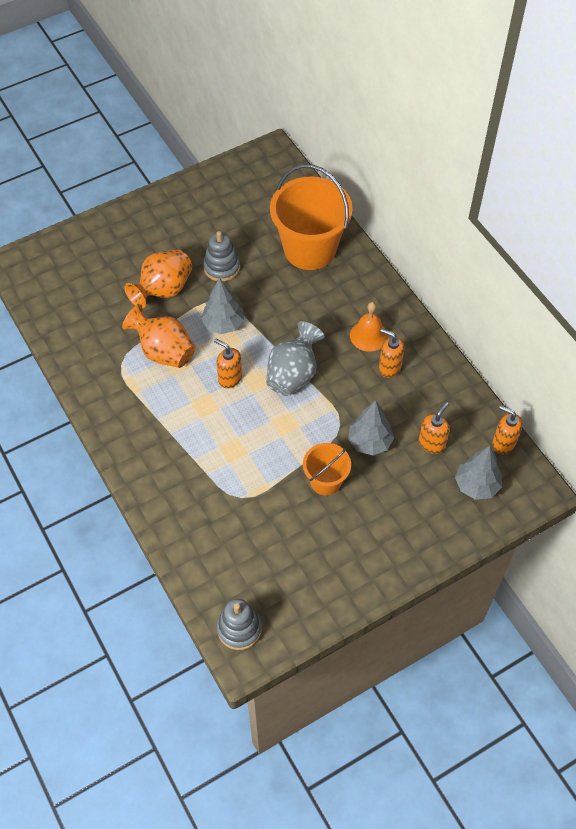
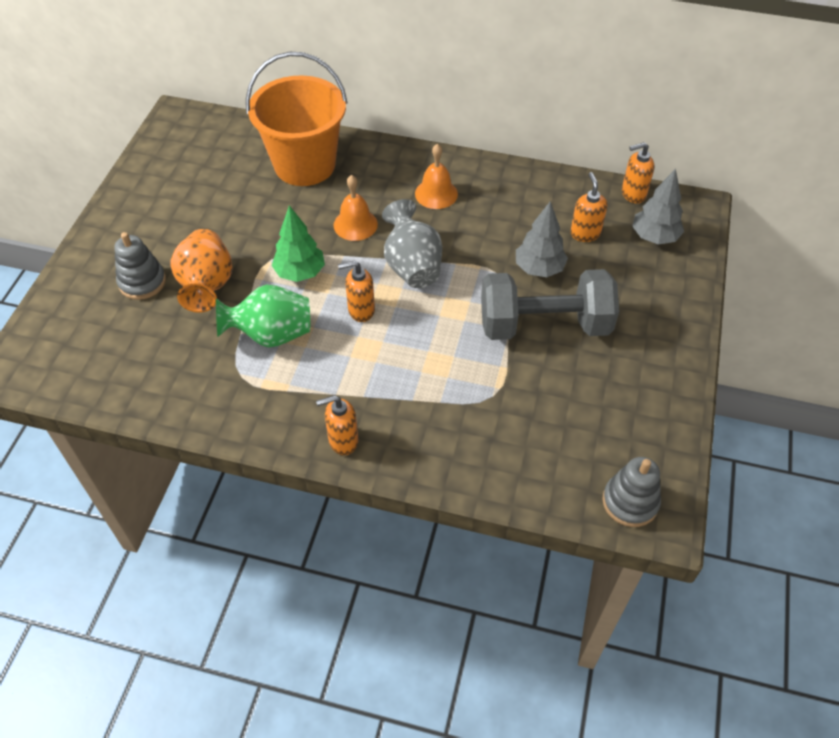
camera: 45 degrees left, 5 degrees down
(164, 352) = (271, 335): orange vase -> green vase
(221, 267) = (241, 230): grey stacking toy -> grey stacking toy (142, 282)
(223, 324) = (300, 273): grey tree -> green tree
(292, 317) = (355, 224): none -> orange bell
(325, 481) = (544, 325): orange bucket -> grey dumbbell
(389, 367) = (482, 204): orange soap dispenser -> orange soap dispenser (343, 441)

